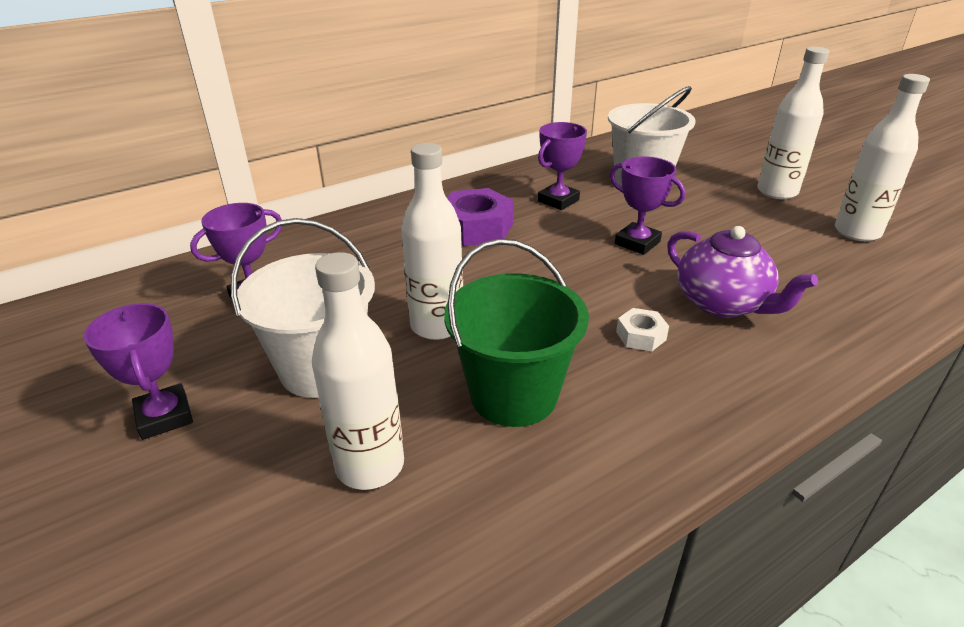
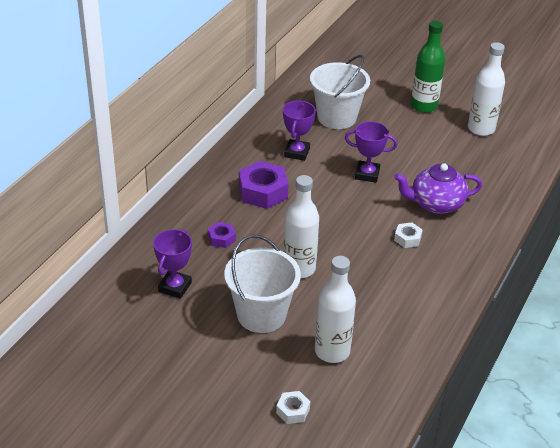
camera: 30 degrees left, 5 degrees up
(164, 416) = (206, 368): purple trophy -> none
(202, 547) = (293, 411): none -> white nut
(372, 262) = (221, 238): none -> purple nut
(513, 395) = (369, 293): green bucket -> none
(722, 303) = (436, 204): purple teapot -> purple teapot turned 150 degrees clockwise
(777, 192) = (424, 106): white bottle -> green bottle

